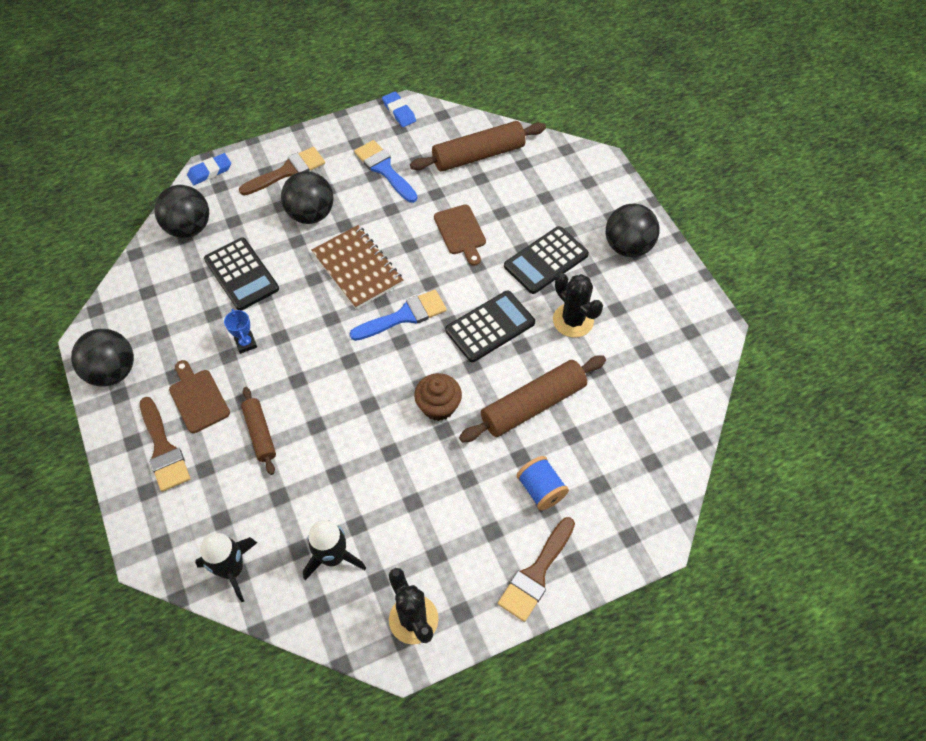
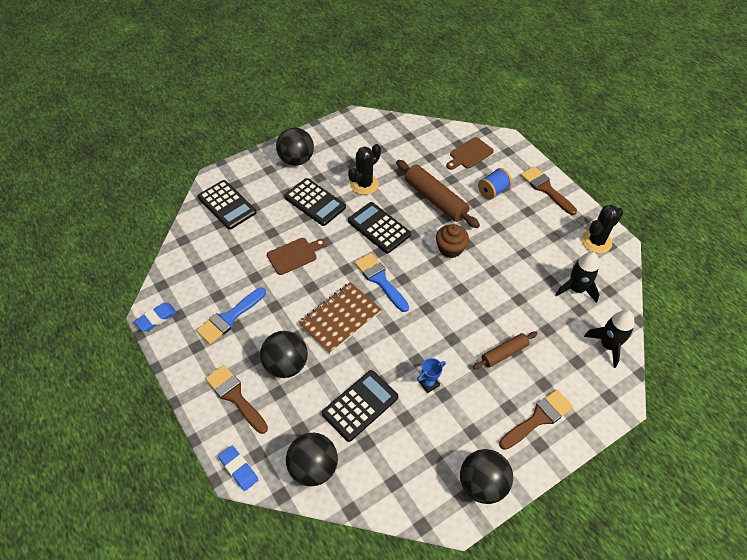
camera: 100 degrees left, 5 degrees down
(198, 398) = (488, 406): brown cutting board -> brown cutting board (469, 154)
(478, 155) = (210, 253): brown rolling pin -> none
(536, 573) = (545, 189): brown brush -> brown brush turned 150 degrees counterclockwise
(553, 171) = (227, 205): none -> black calculator

